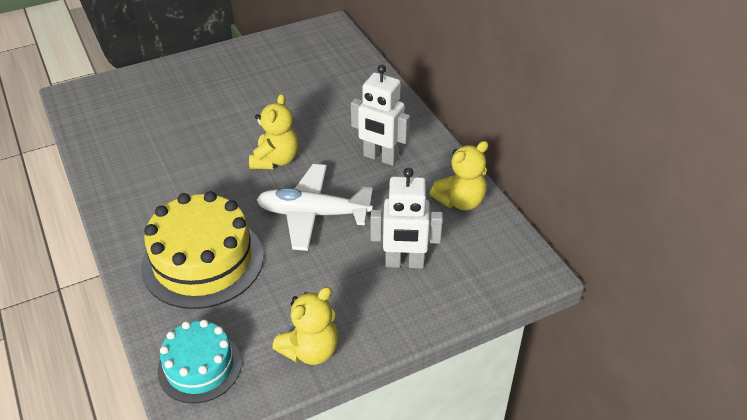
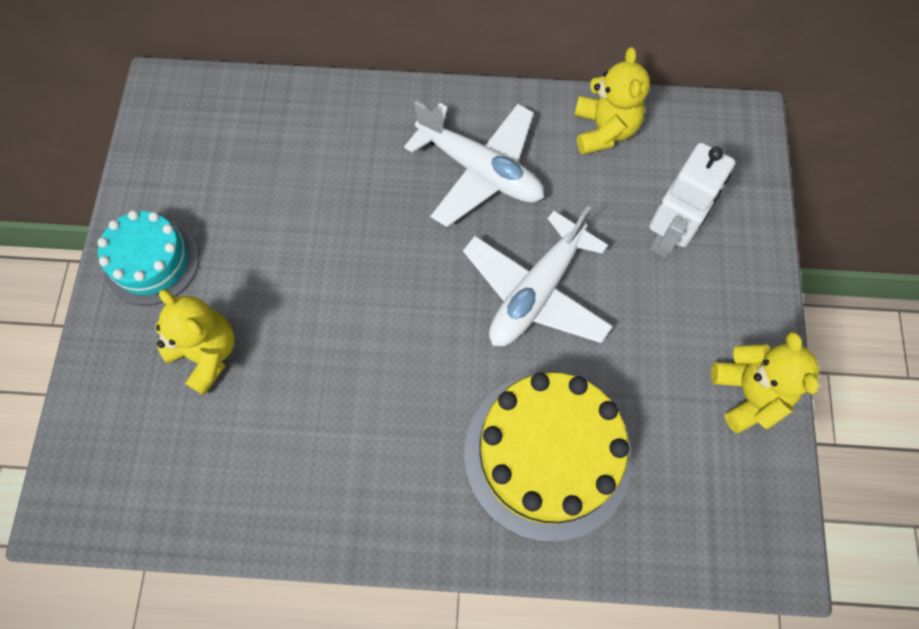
camera: 60 degrees left, 25 degrees up
(199, 367) = (717, 525): turquoise cake -> turquoise cake (151, 261)
(275, 160) = (409, 289): yellow teddy bear -> yellow teddy bear (206, 354)
(380, 157) = (480, 170): white robot -> white plane

